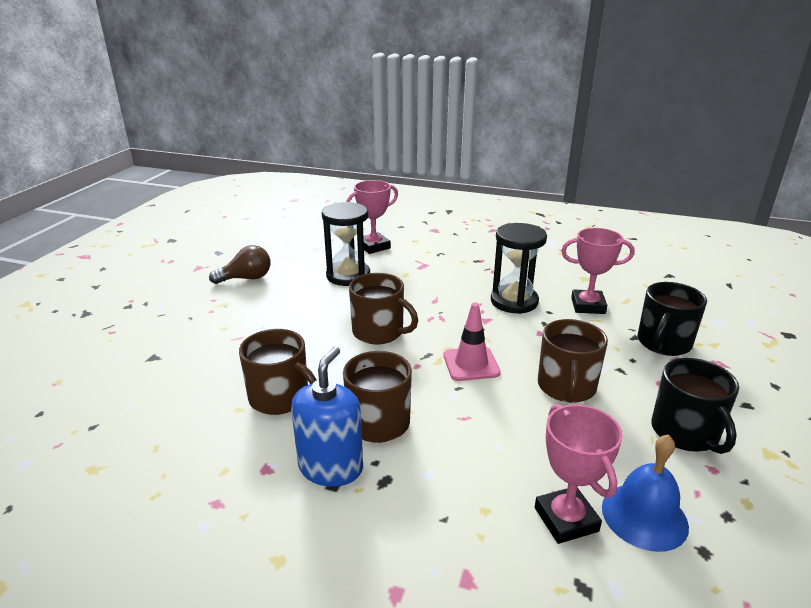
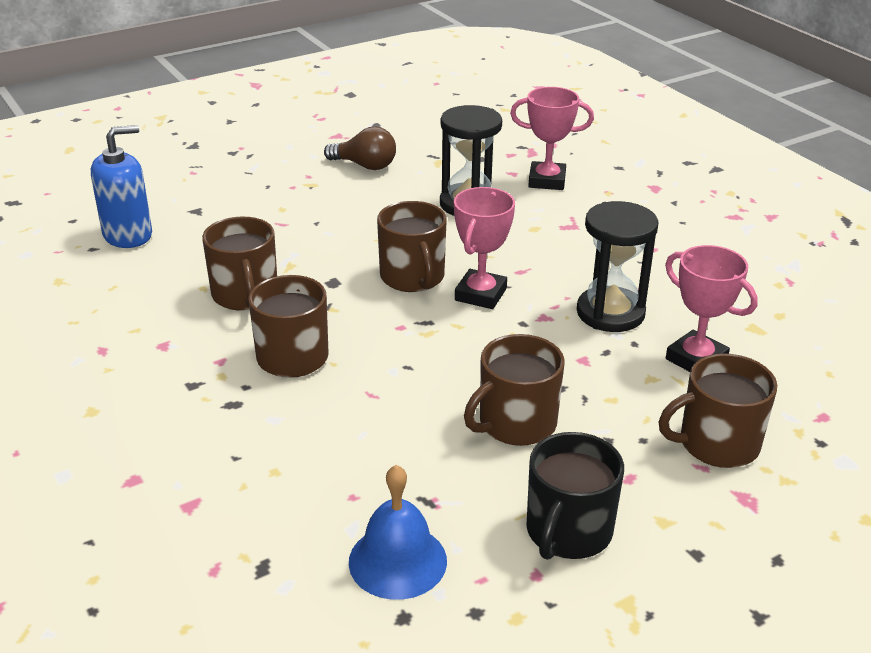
camera: 40 degrees right, 5 degrees up
(331, 467) = (208, 371): blue soap dispenser -> blue soap dispenser (128, 235)
(471, 364) = (454, 352): pink traffic cone -> none
(566, 519) = (327, 519): pink trophy -> pink trophy (480, 294)
(663, 343) = (717, 444): black mug -> brown mug

